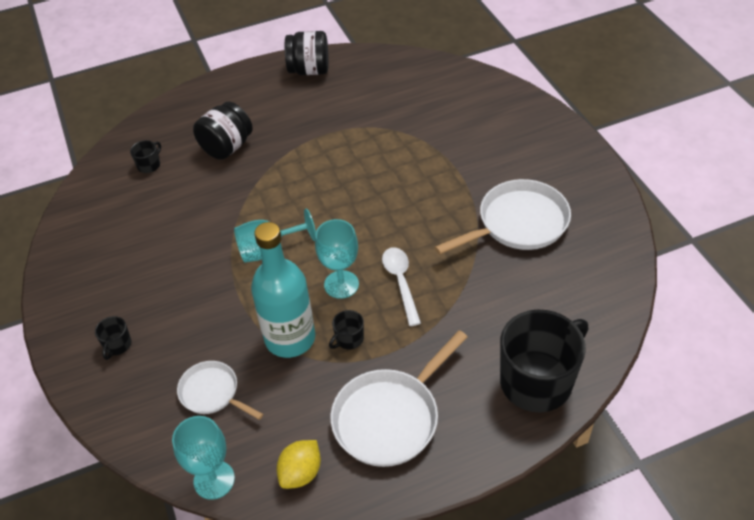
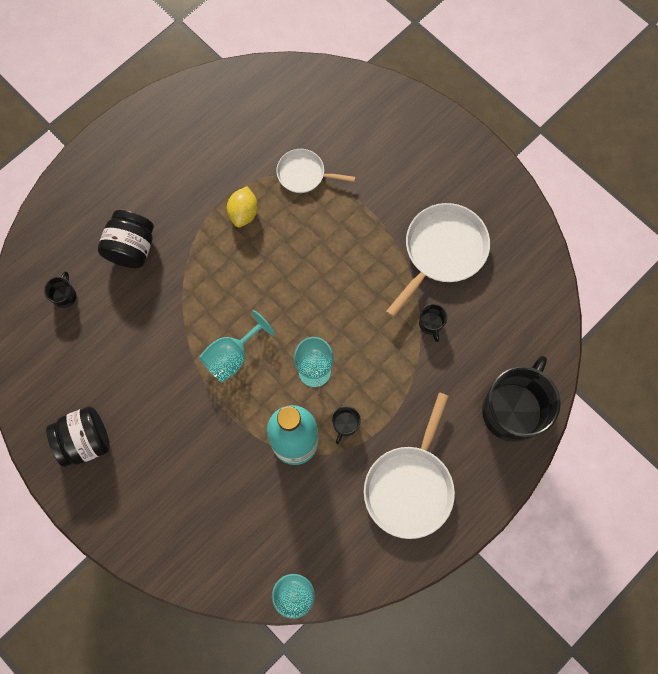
camera: 25 degrees left, 25 degrees up
(117, 345) = (147, 503): black mug -> black mug (431, 324)
(212, 393) = (254, 518): white pan -> white pan (304, 174)
(301, 473) = (361, 561): yellow lemon -> yellow lemon (243, 213)
(309, 70) = (167, 119): black jar -> black jar (85, 440)
(401, 282) = (365, 351): white spoon -> none

